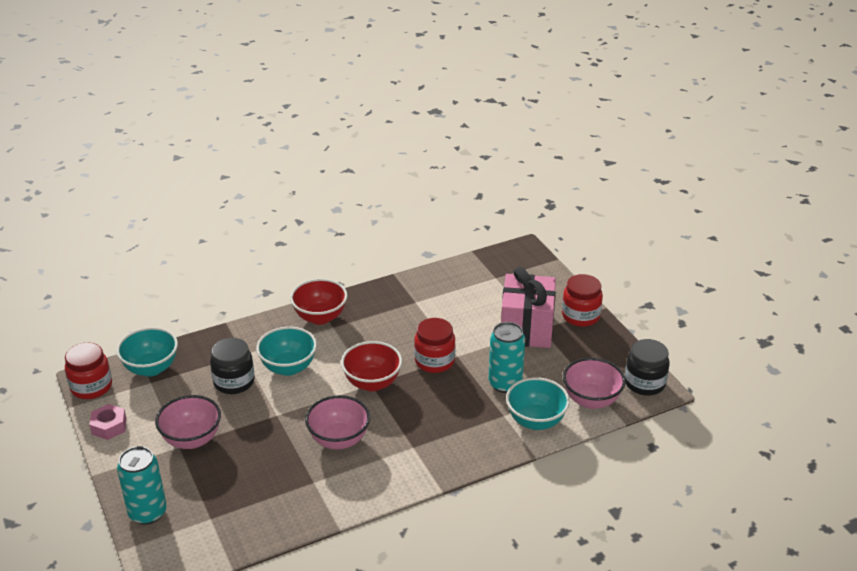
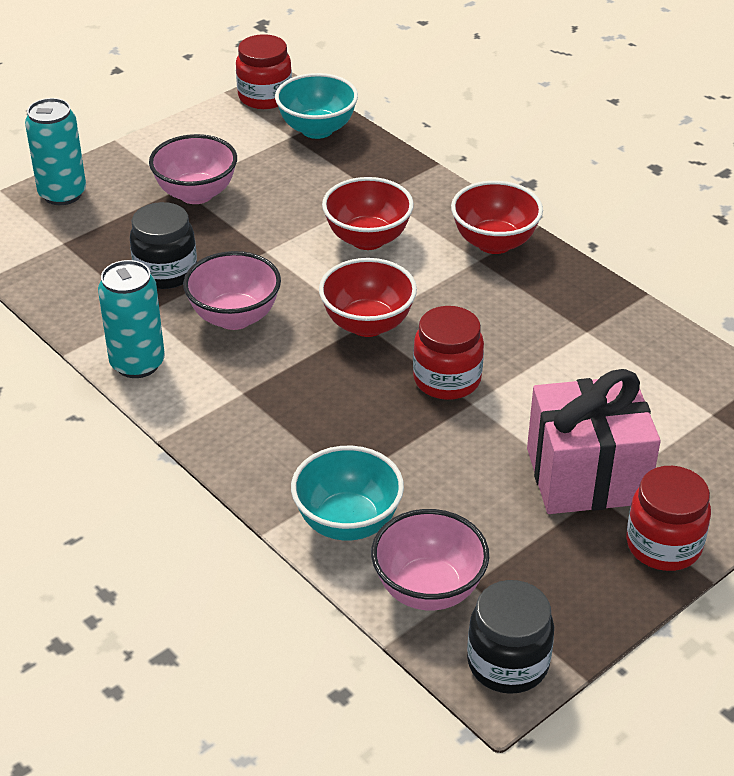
camera: 75 degrees right, 5 degrees up
(109, 426) = (200, 128): pink nut -> none
(234, 382) = (318, 200): black jar -> black jar (166, 272)
(288, 367) = (367, 239): turquoise bowl -> red bowl
(505, 384) = (426, 470): turquoise can -> turquoise can (137, 363)

